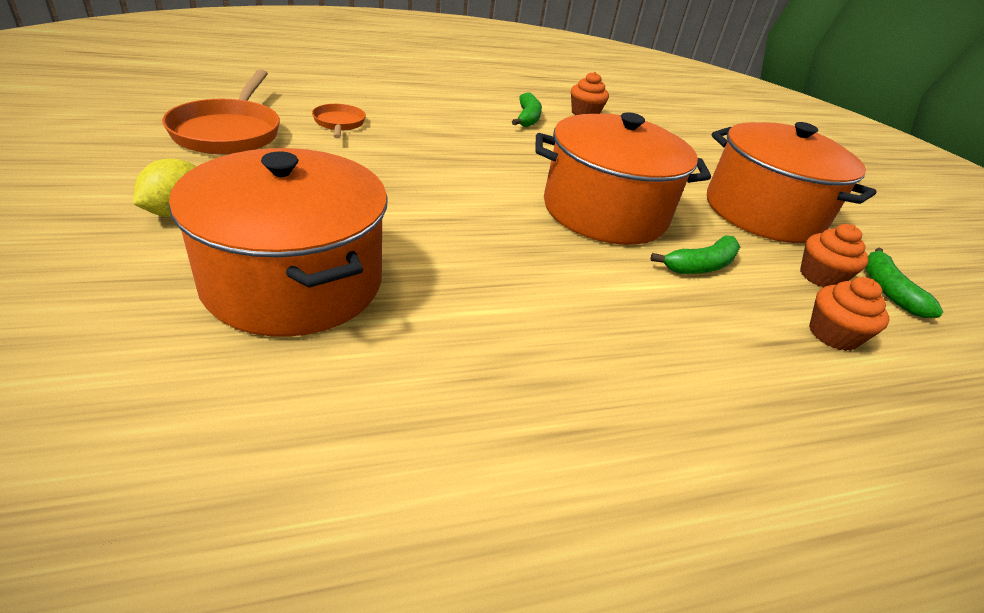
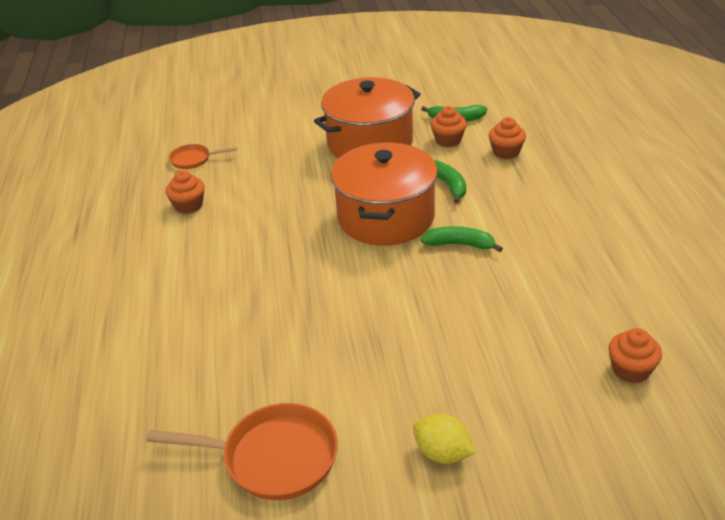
camera: 75 degrees left, 0 degrees up
(250, 403) = (631, 370): none -> orange cupcake
(294, 281) = (517, 369): orange pot -> none
(339, 123) = (238, 377): orange pan -> orange pan (193, 160)
(527, 118) = (205, 244): green banana -> green banana (460, 244)

